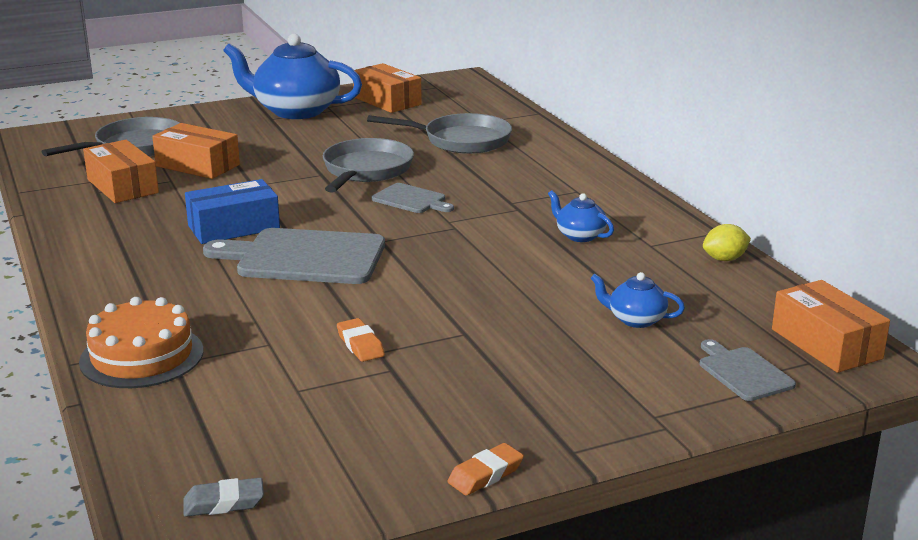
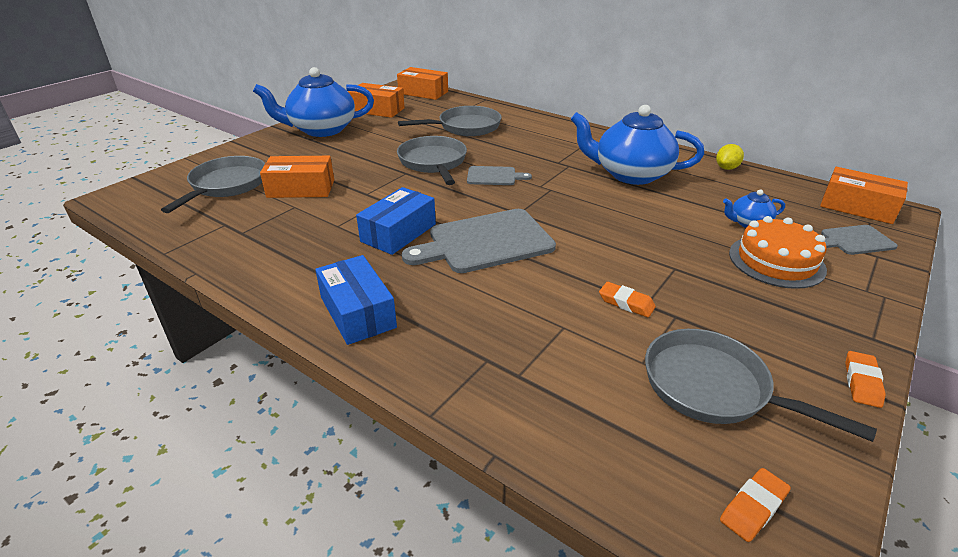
camera: 30 degrees left, 10 degrees up
(110, 279) = (357, 312): none -> blue box
(122, 186) = (258, 222): orange box -> orange box (423, 92)
(142, 356) = (483, 380): orange cake -> orange cake (776, 261)
(224, 503) = (753, 507): grey eraser -> orange eraser
(330, 427) = (713, 387): none -> grey pan
(579, 235) = (630, 174): blue teapot -> blue teapot, size x2.18
(743, 372) = (854, 240): grey cutting board -> grey cutting board turned 45 degrees counterclockwise

